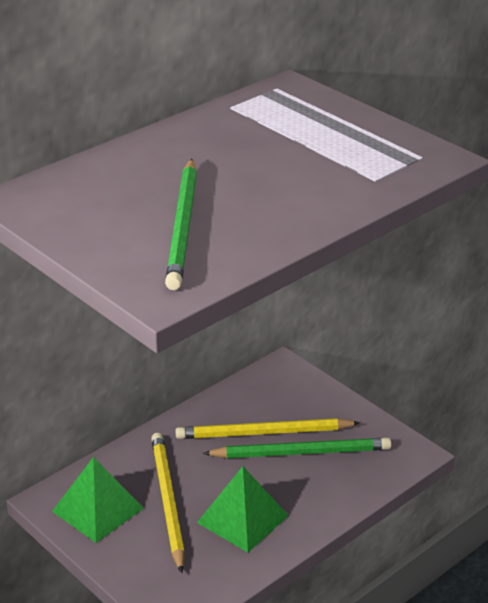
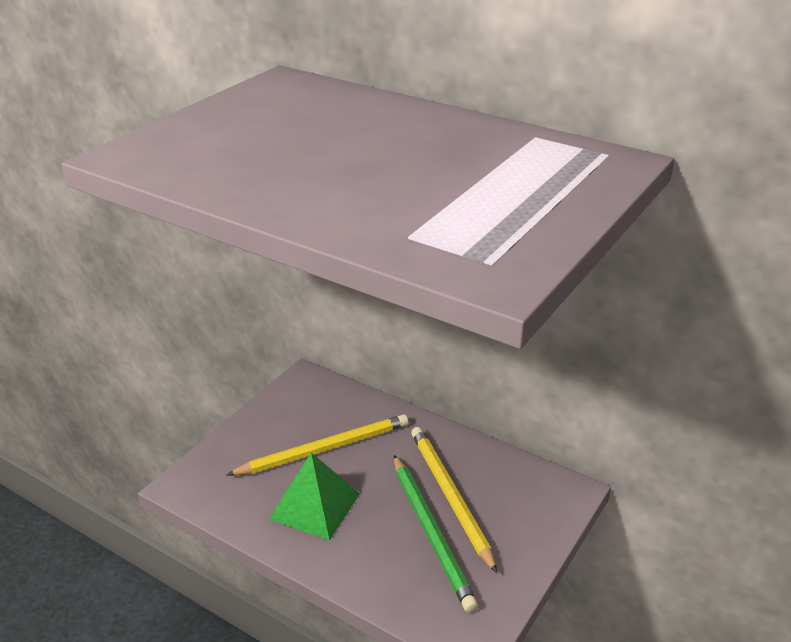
camera: 75 degrees right, 0 degrees up
(97, 509) = (301, 409): green pyramid -> none
(183, 227) = (253, 148): green pencil -> none

